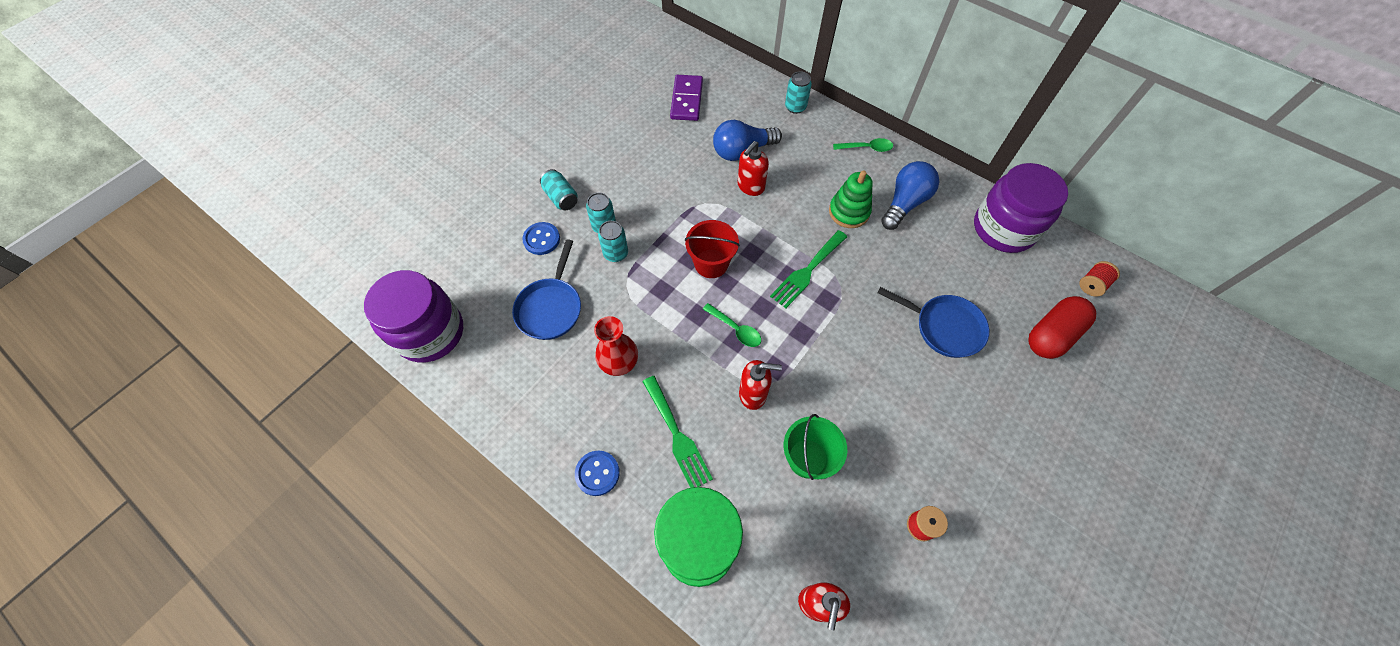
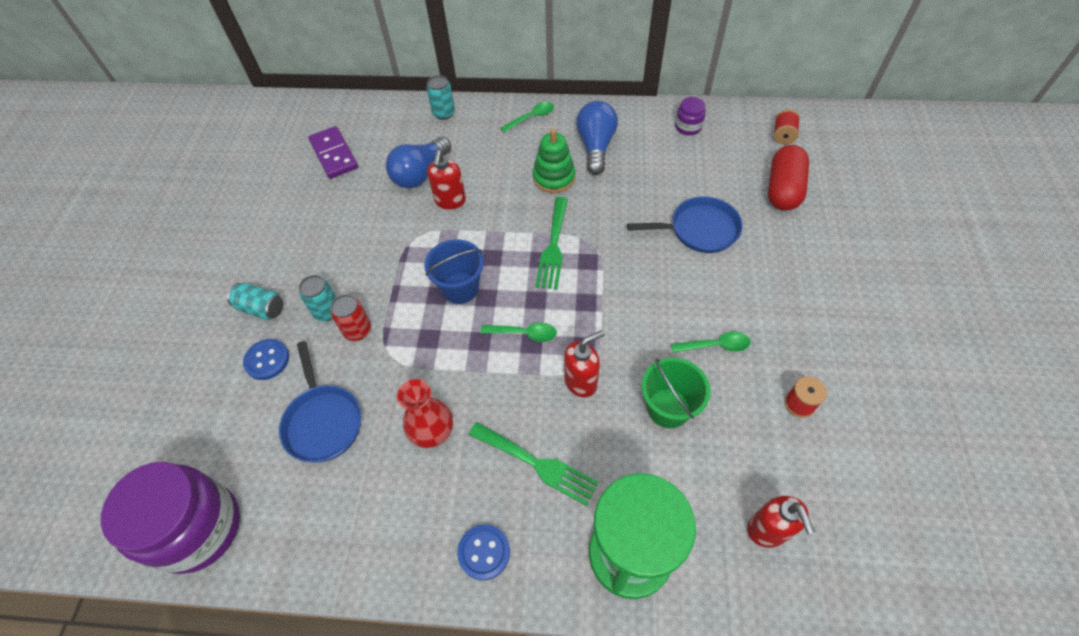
camera: 30 degrees left, 5 degrees down
(616, 253) = (358, 330): turquoise can -> red can
(711, 263) = (460, 288): red bucket -> blue bucket
(884, 433) = (715, 345): none -> green spoon
(1003, 228) = (688, 127): purple jar -> purple jar, size x0.44

